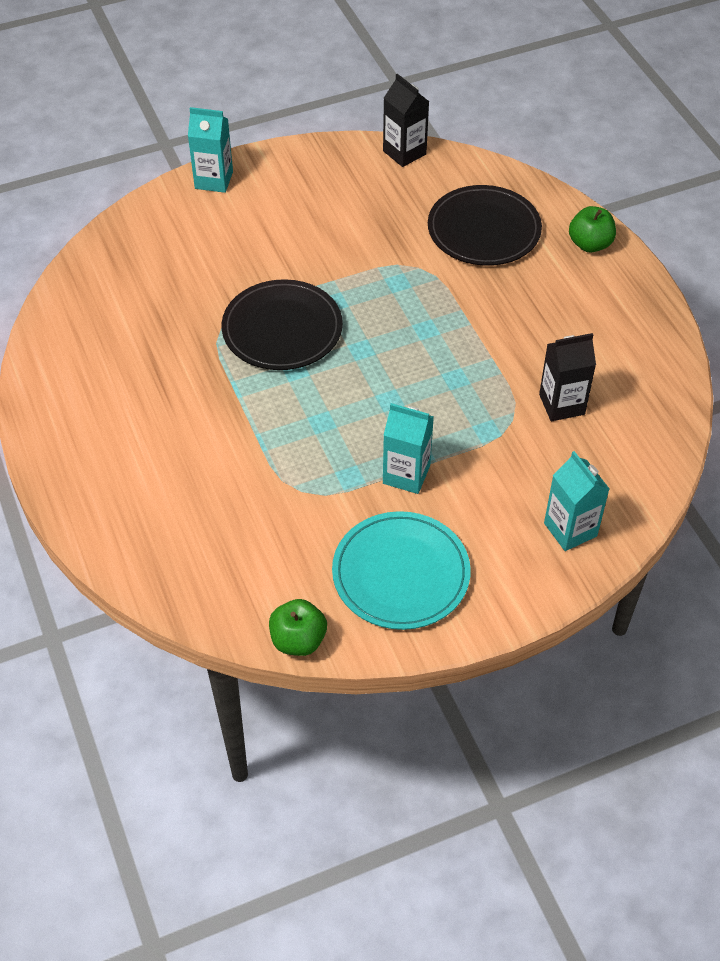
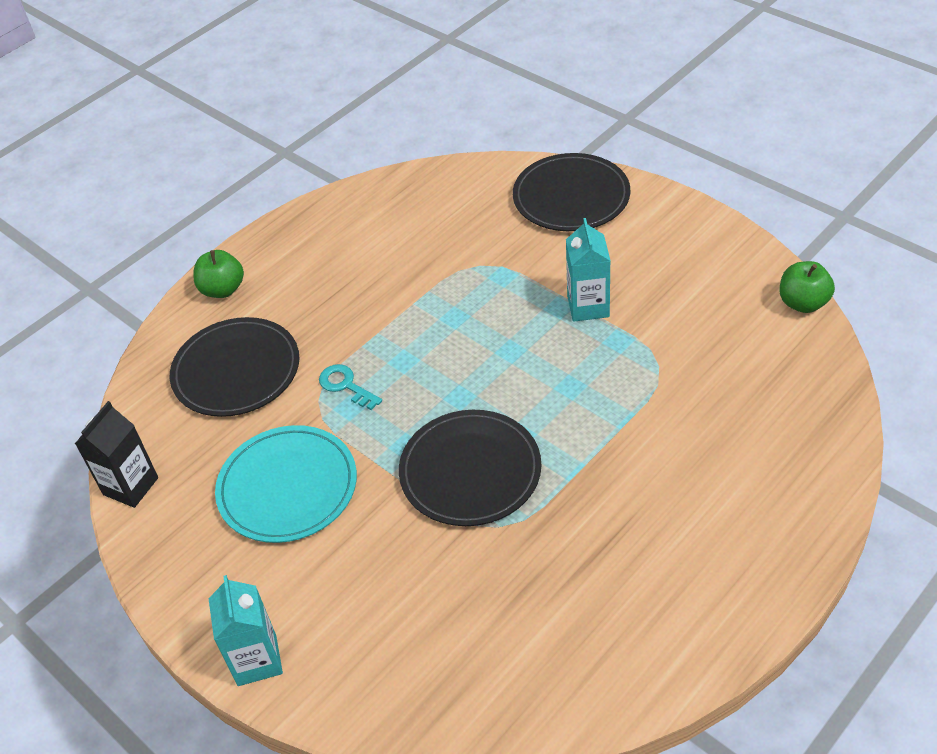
camera: 110 degrees left, 5 degrees down
(401, 573) = (690, 271): turquoise plate -> turquoise plate (287, 487)
(422, 287) = (346, 386): none -> turquoise key
(561, 404) = (442, 242): black carton -> none
(570, 529) = (571, 197): turquoise carton -> black plate

